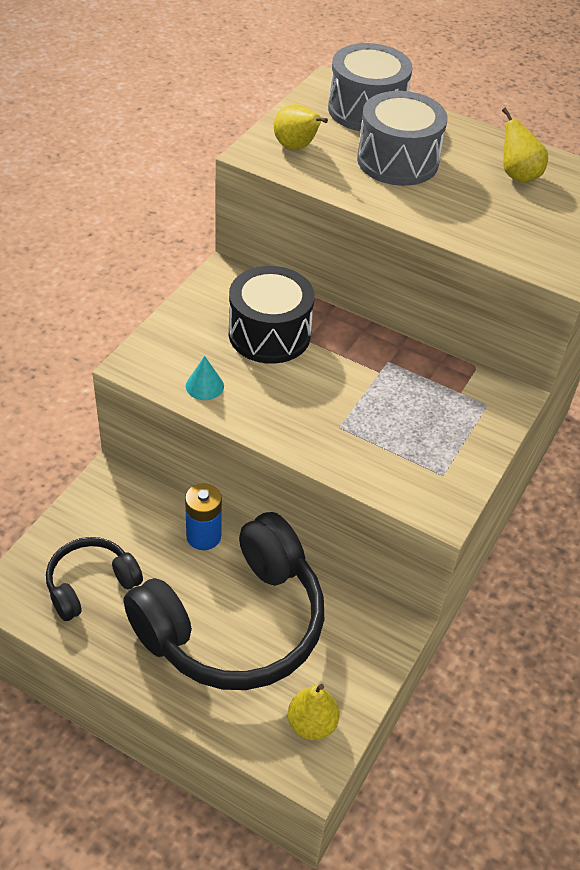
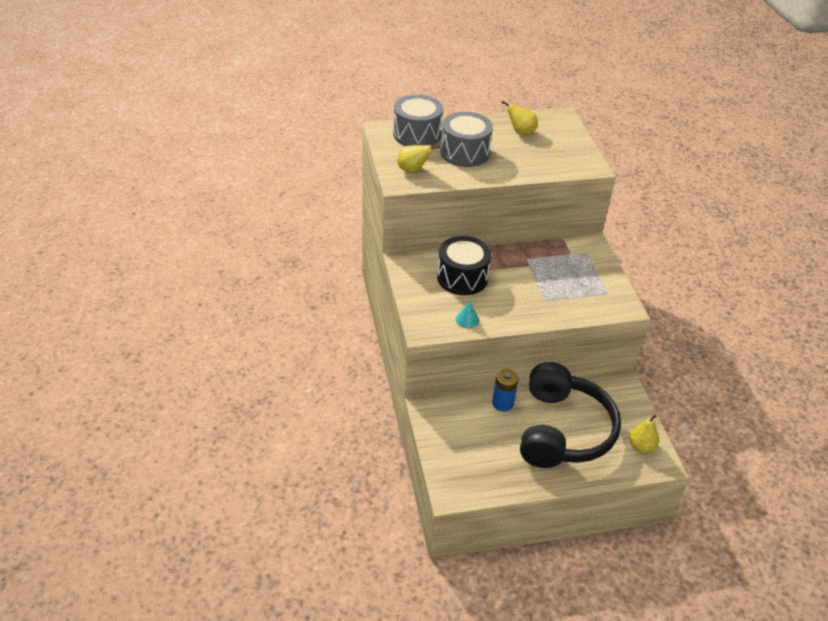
camera: 40 degrees left, 5 degrees down
(91, 584) = (483, 461): black headphones -> none

